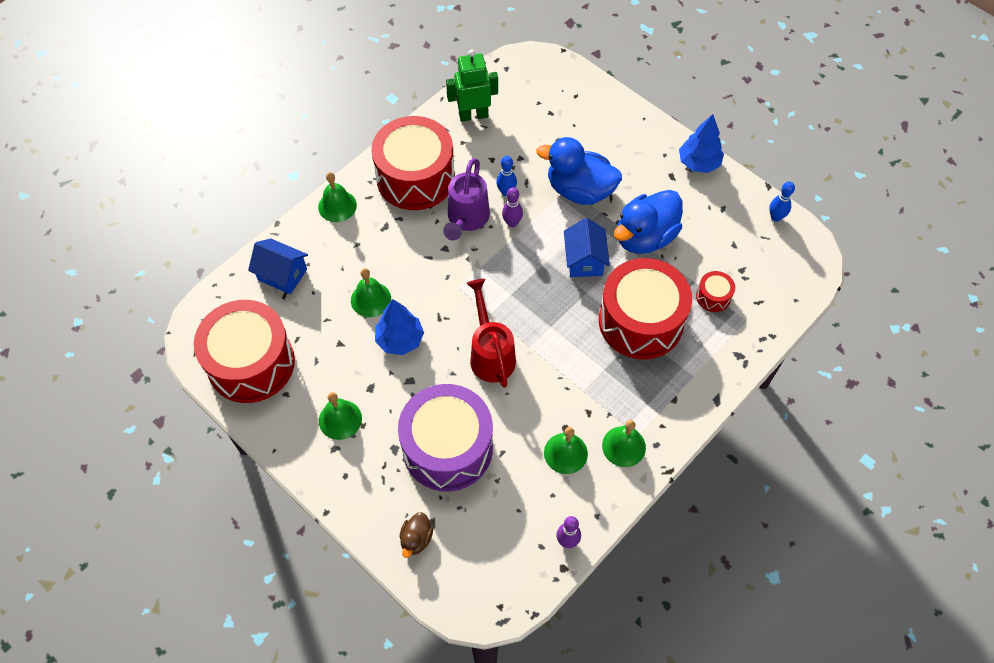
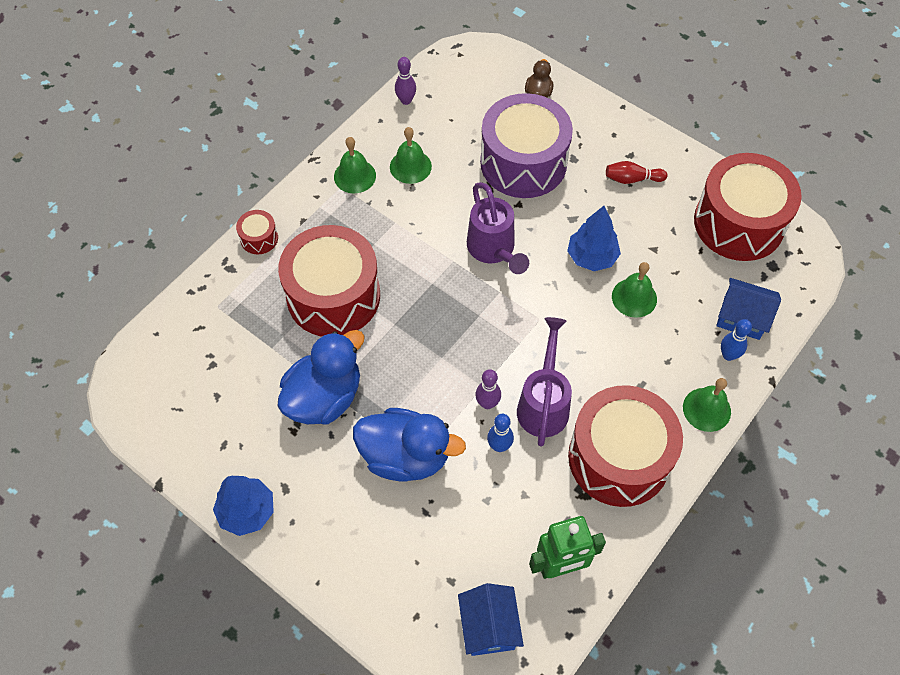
camera: 175 degrees right, 0 degrees up
(340, 419) = (632, 179): green bell -> red bowling pin
(490, 354) = (493, 250): red watering can -> purple watering can
(584, 260) = (397, 362): blue house -> blue house (489, 626)
(713, 297) = (250, 330): red drum -> red drum (259, 238)
(775, 217) = (158, 438): blue bowling pin -> blue bowling pin (728, 355)

